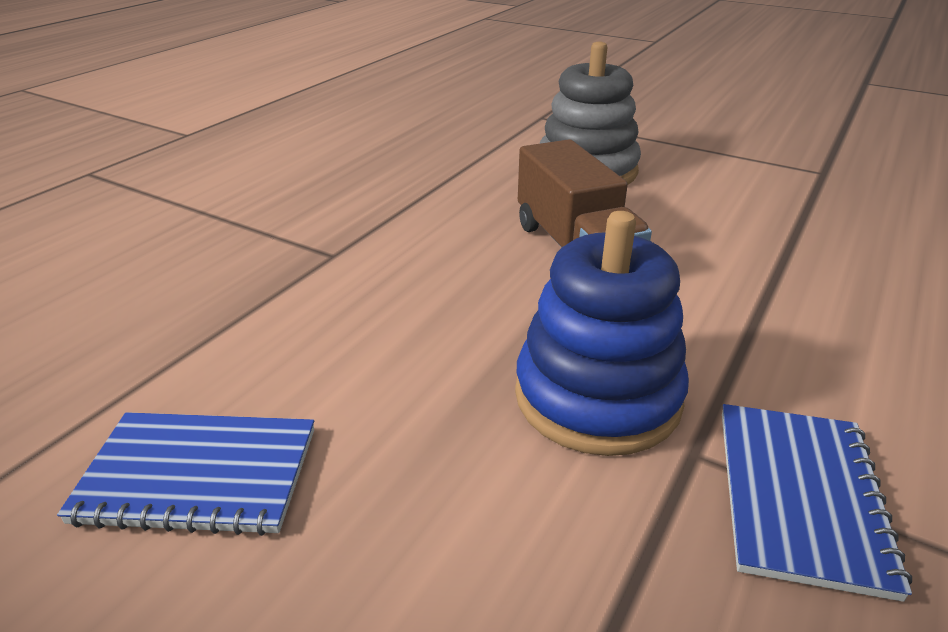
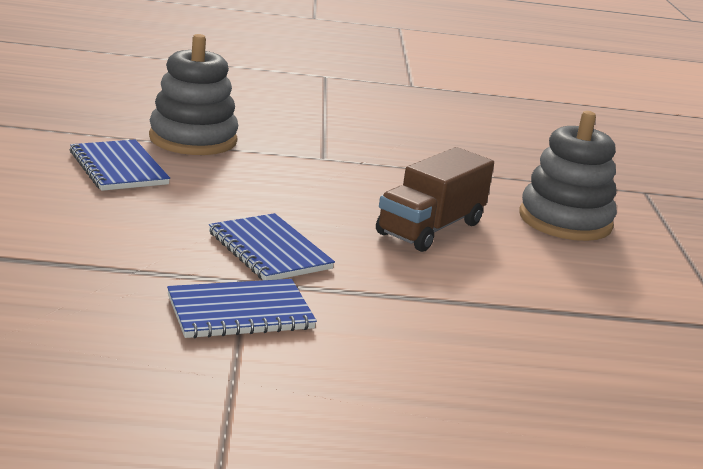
camera: 55 degrees right, 10 degrees down
(166, 347) = (193, 139): none -> grey stacking toy
(597, 397) = (269, 250): blue stacking toy -> blue notebook

